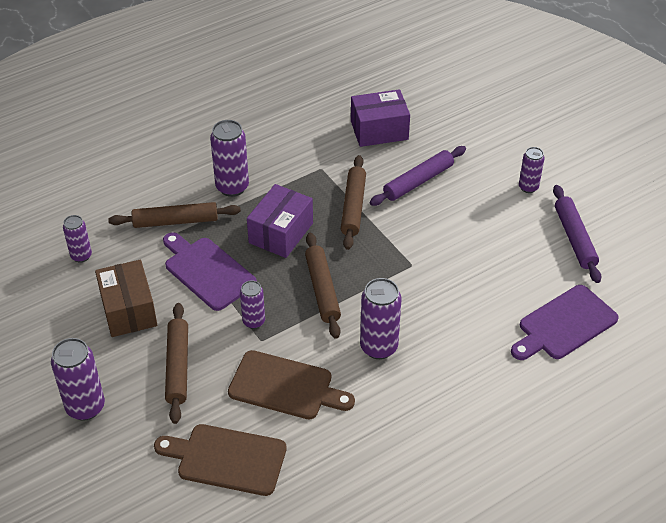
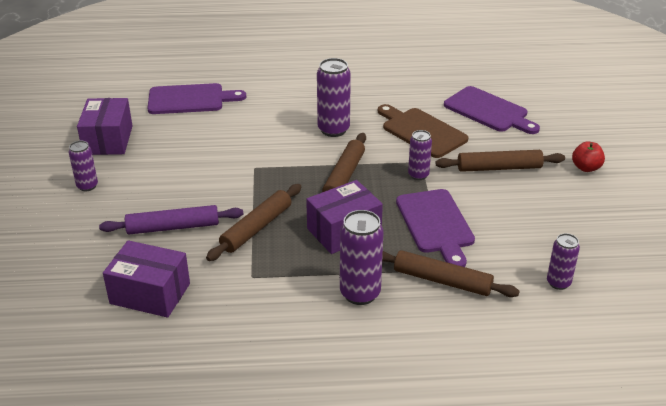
camera: 150 degrees left, 10 degrees down
(85, 407) = (586, 168): purple can -> red apple
(128, 310) = (525, 219): brown box -> none
(178, 367) = (499, 168): brown rolling pin -> brown rolling pin turned 60 degrees clockwise
(227, 459) = (488, 111): brown cutting board -> purple cutting board
(574, 238) = (108, 140): purple rolling pin -> purple box

